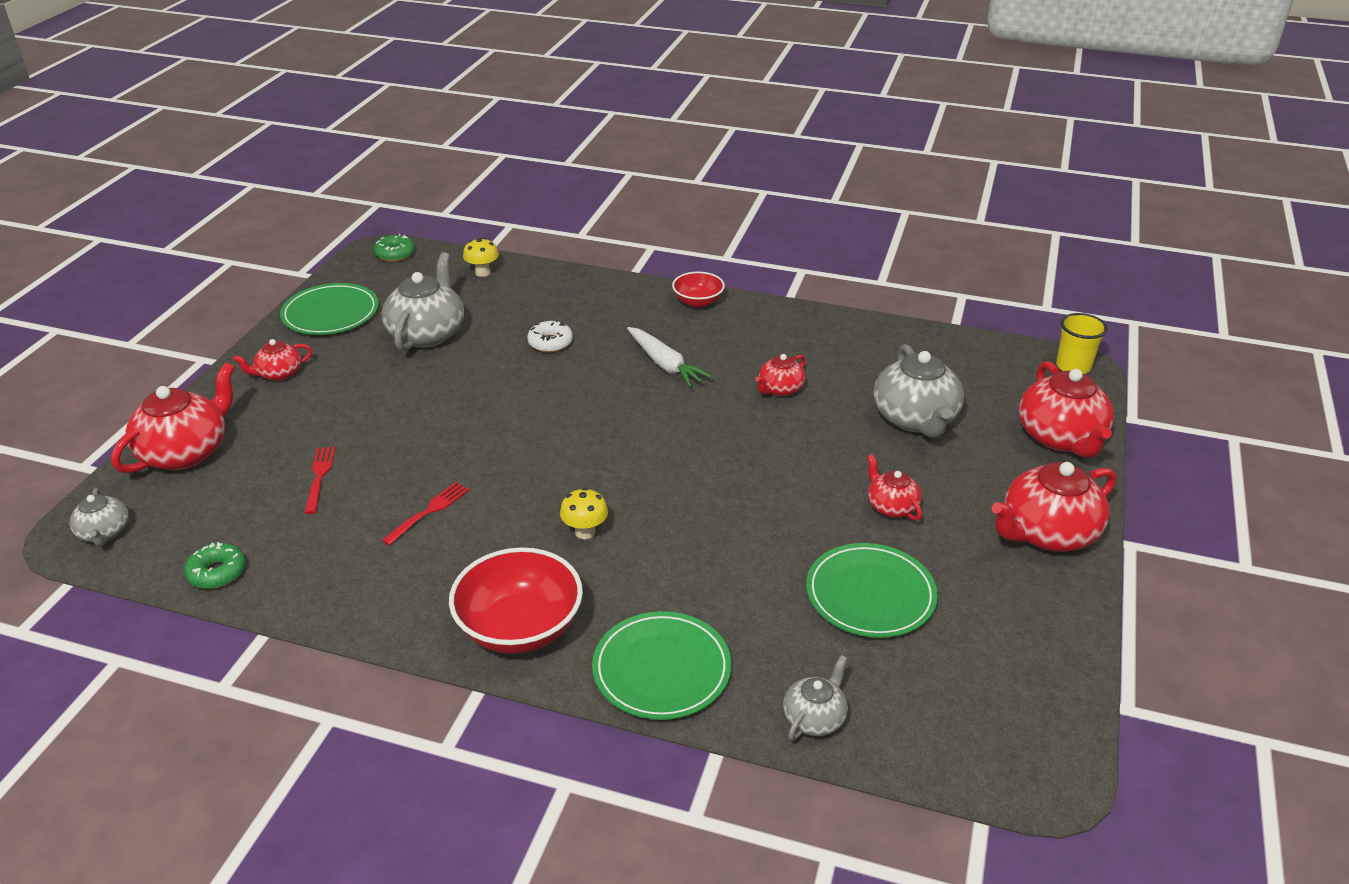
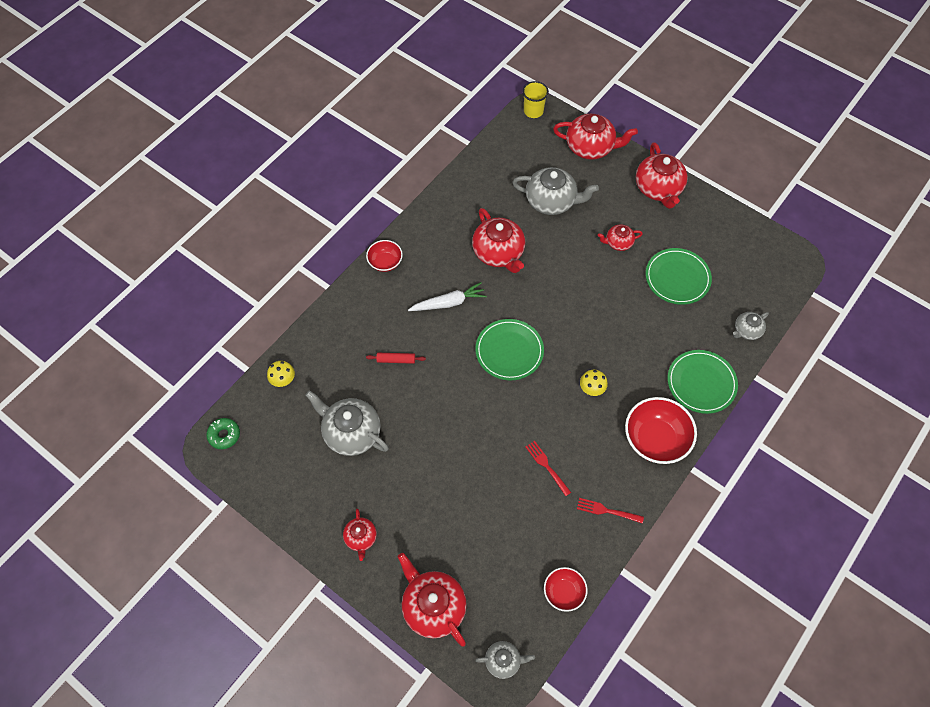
camera: 70 degrees left, 25 degrees up
(217, 572) = (564, 592): green donut -> red bowl
(319, 477) = (491, 524): red fork -> red fork (607, 511)
(330, 313) = (293, 493): green plate -> green plate (509, 351)
(550, 343) = (396, 360): white donut -> red rolling pin
(780, 389) = (499, 253): red teapot -> red teapot, size x1.85
(814, 718) = (746, 331): grey teapot -> grey teapot turned 90 degrees counterclockwise

